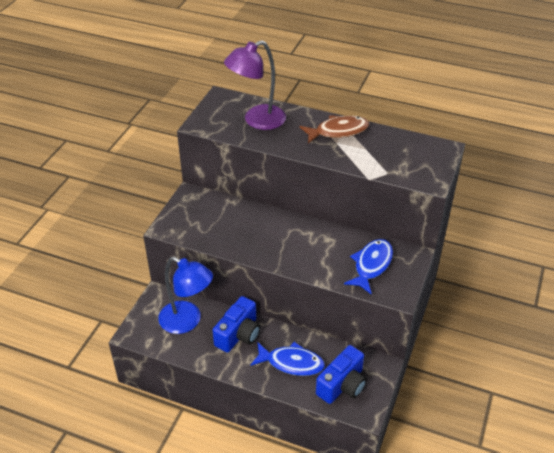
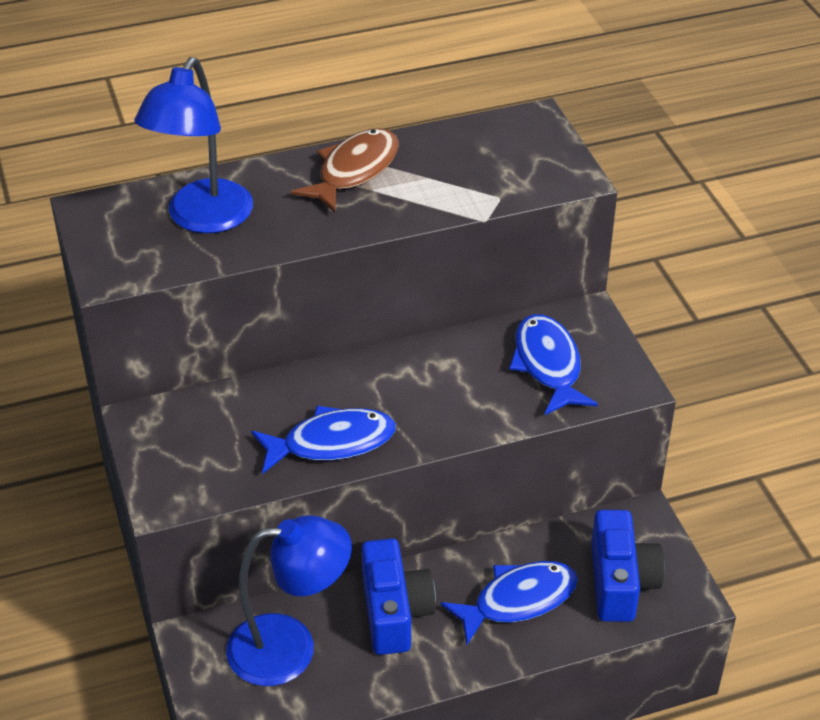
camera: 40 degrees left, 0 degrees up
(248, 244) = (331, 442): none -> blue fish
(257, 120) = (203, 219): purple lamp -> blue lamp

